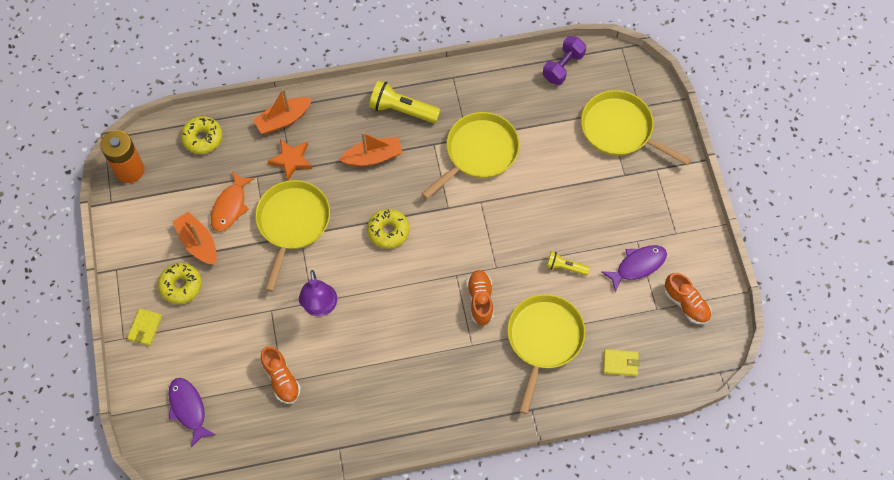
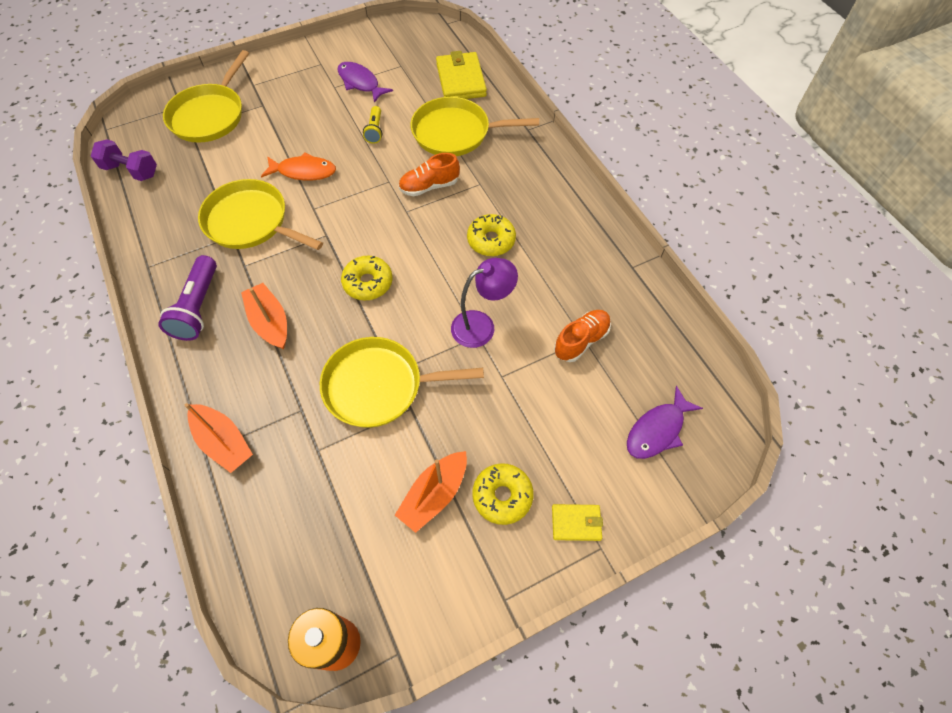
camera: 105 degrees left, 5 degrees down
(202, 138) = (265, 546): yellow donut -> yellow donut (491, 240)
(230, 206) = (370, 470): orange fish -> orange fish (303, 171)
(291, 160) = (287, 414): orange star -> none
(402, 110) = (198, 307): yellow flashlight -> purple flashlight
(620, 363) = (461, 80): yellow wallet -> yellow wallet, size x1.82
(686, 303) = (390, 49): orange shoe -> none

